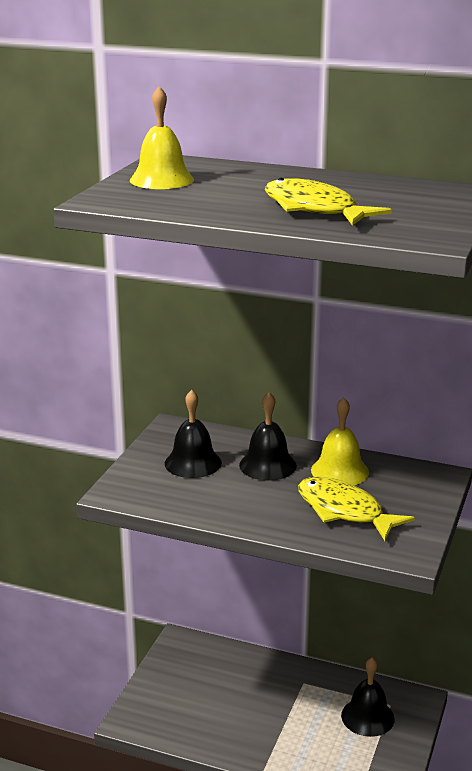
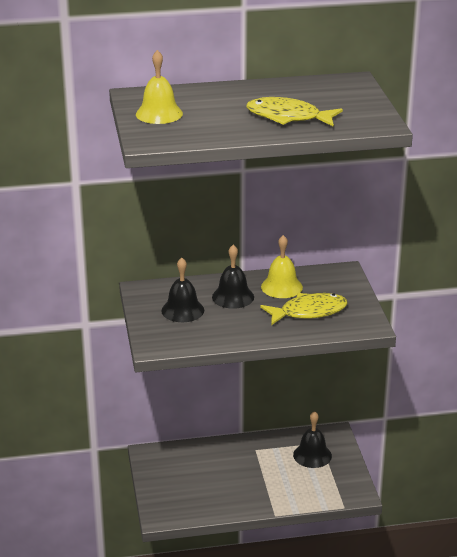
camera: 30 degrees left, 5 degrees up
(344, 511) = (309, 312): yellow fish -> yellow fish turned 150 degrees clockwise

